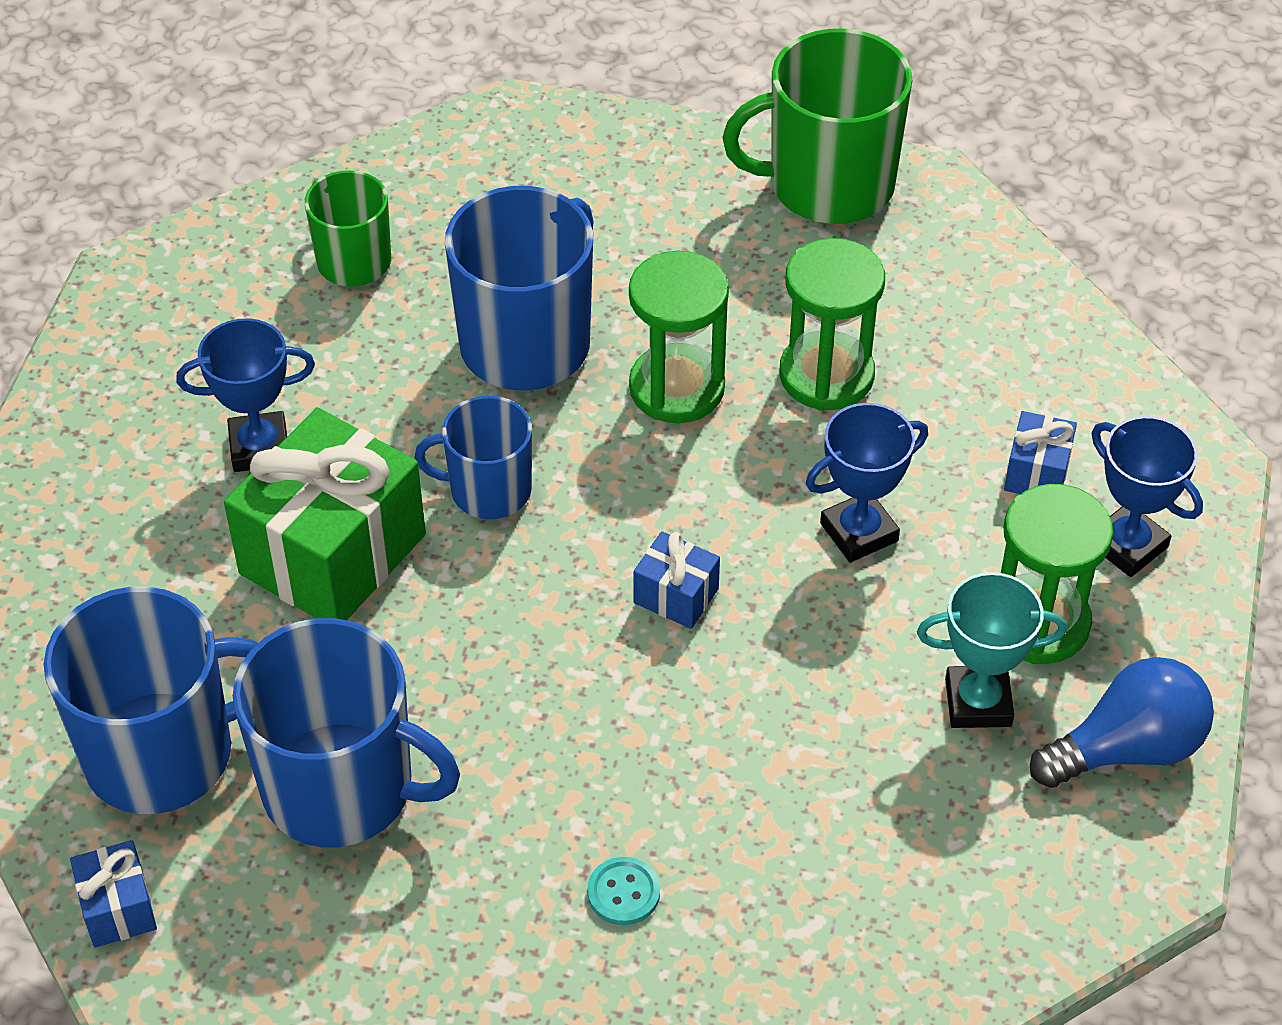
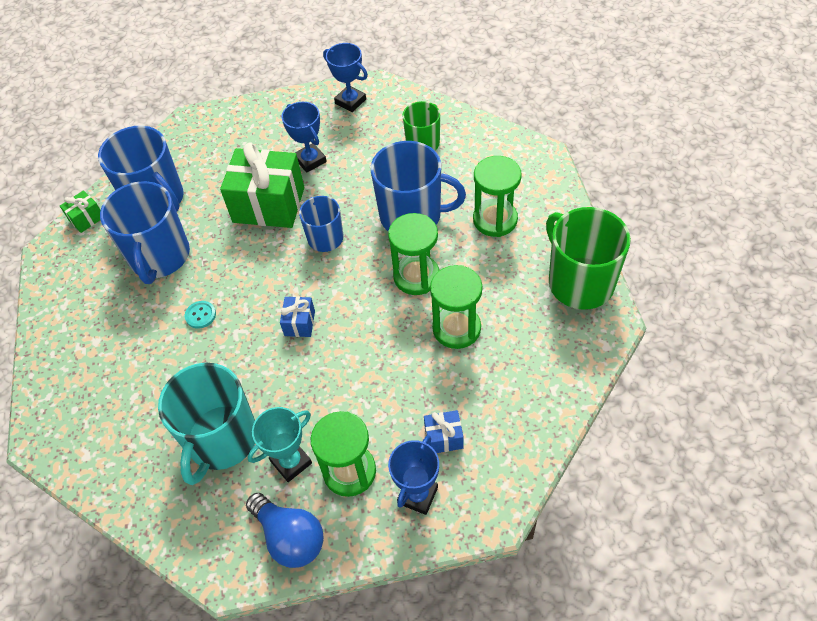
camera: 70 degrees right, 5 degrees up
(118, 908) = (86, 218): blue gift -> green gift
(620, 234) = (495, 220): none -> green hourglass
(623, 893) = (141, 367): turquoise button -> turquoise button (200, 315)
(859, 532) = (368, 377): blue trophy -> blue trophy (350, 101)
(875, 798) = (221, 440): none -> turquoise mug
(978, 702) = (291, 462): turquoise trophy -> turquoise trophy turned 75 degrees clockwise

